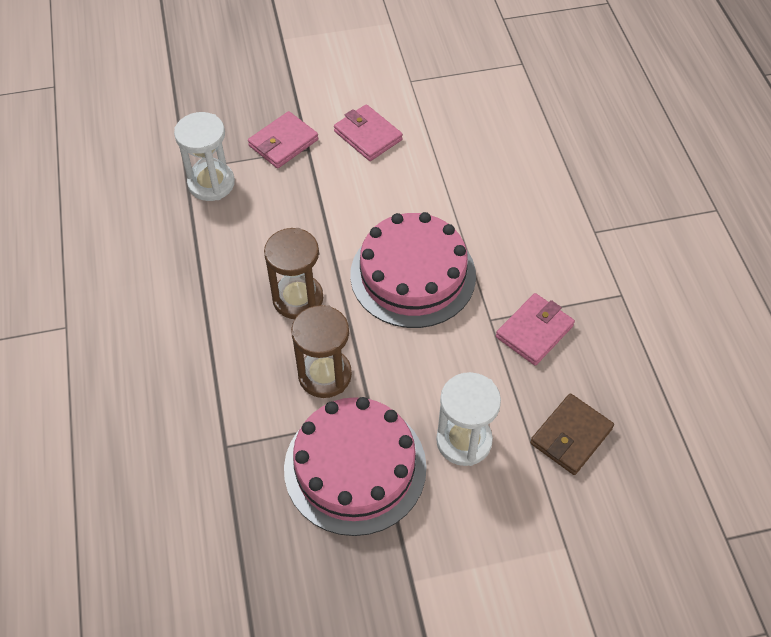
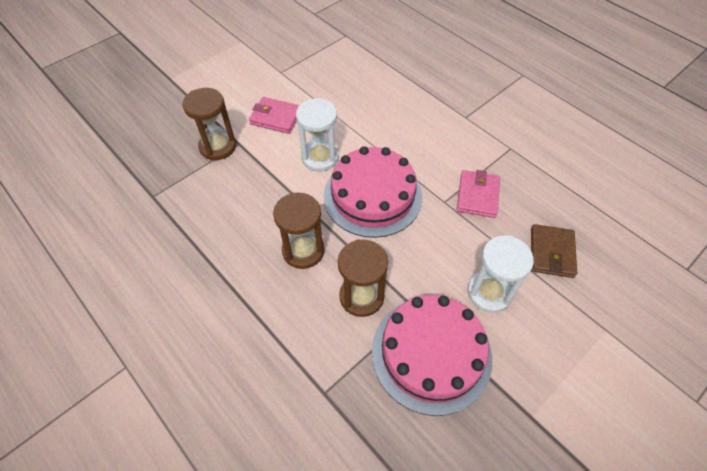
camera: 30 degrees left, 0 degrees up
(211, 183) = (180, 198): white hourglass -> white hourglass (320, 157)
(283, 143) = (218, 147): pink wallet -> brown hourglass

